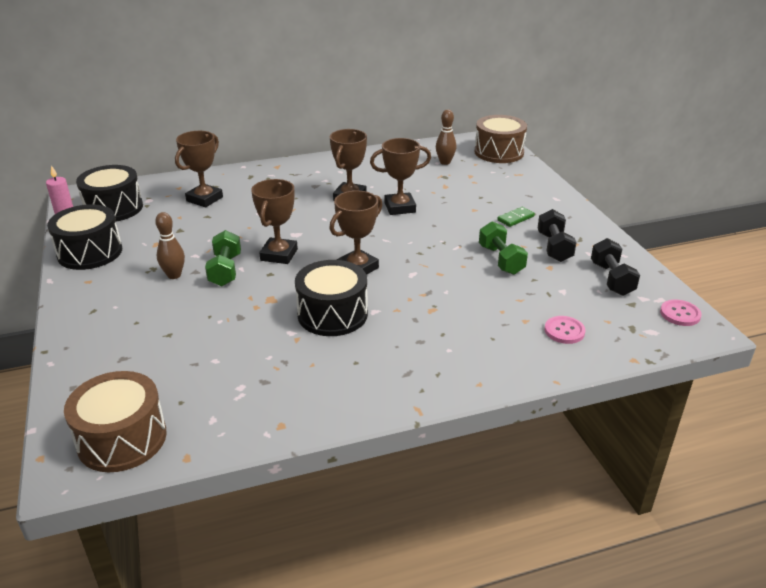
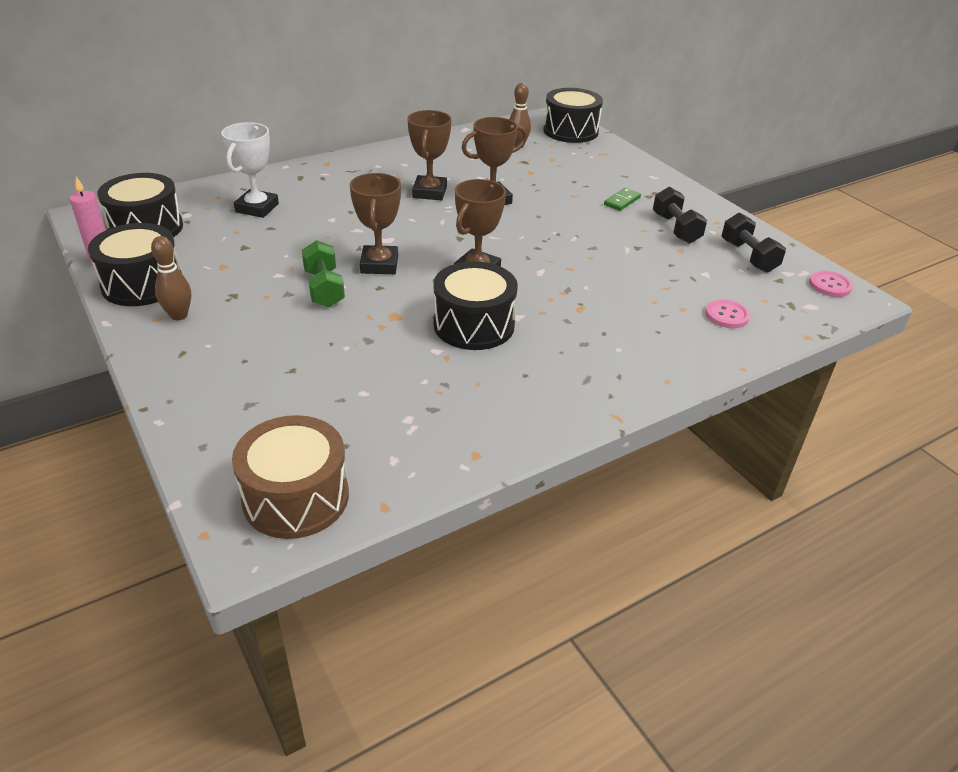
camera: 15 degrees left, 5 degrees up
(174, 275) = (264, 300): brown bowling pin -> brown bowling pin (179, 315)
(204, 199) = (257, 208): brown trophy -> white trophy
(499, 152) = (570, 131): brown drum -> black drum
(501, 260) = (628, 247): green dumbbell -> none

